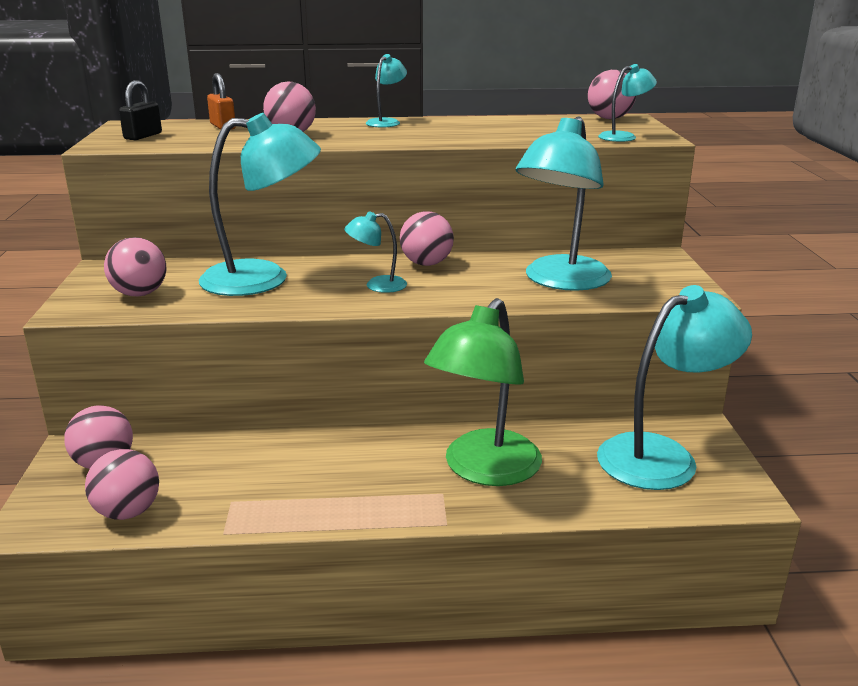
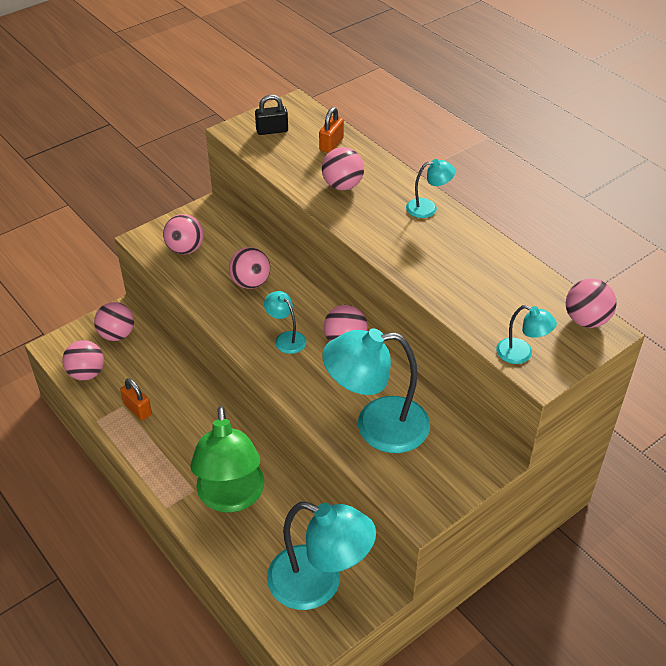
camera: 55 degrees right, 20 degrees up
(255, 490) = (137, 409): none -> orange padlock
(263, 279) = (250, 283): turquoise lamp -> pink ball
(484, 470) = (231, 497): green lamp -> green lamp turned 90 degrees counterclockwise

